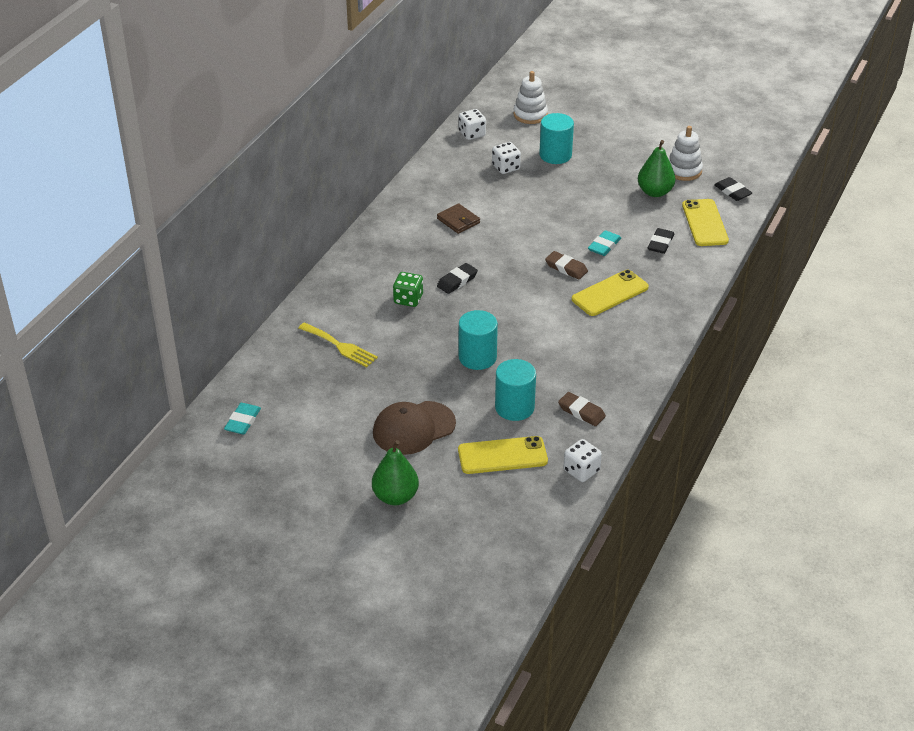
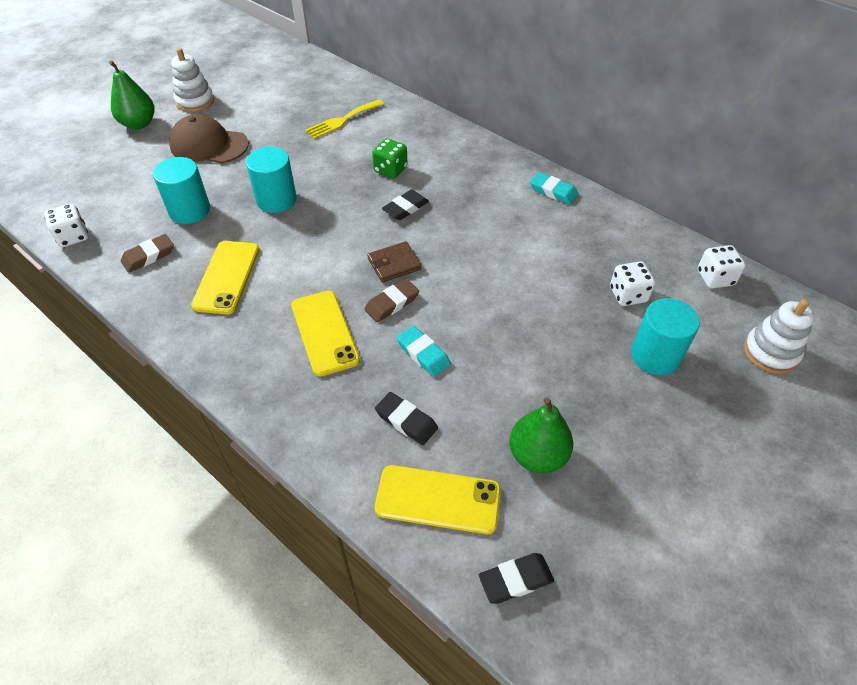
camera: 105 degrees right, 10 degrees up
(243, 421) = (279, 65): turquoise eraser -> turquoise eraser (553, 191)
(413, 428) = (209, 145): brown cap -> brown cap turned 60 degrees counterclockwise
(457, 281) = (405, 208): black eraser -> black eraser turned 75 degrees clockwise
(458, 221) = (518, 229): brown wallet -> brown wallet (394, 264)
(502, 455) = (134, 190): yellow phone -> yellow phone (227, 277)
(684, 170) = (593, 520): white stacking toy -> white stacking toy (195, 101)

